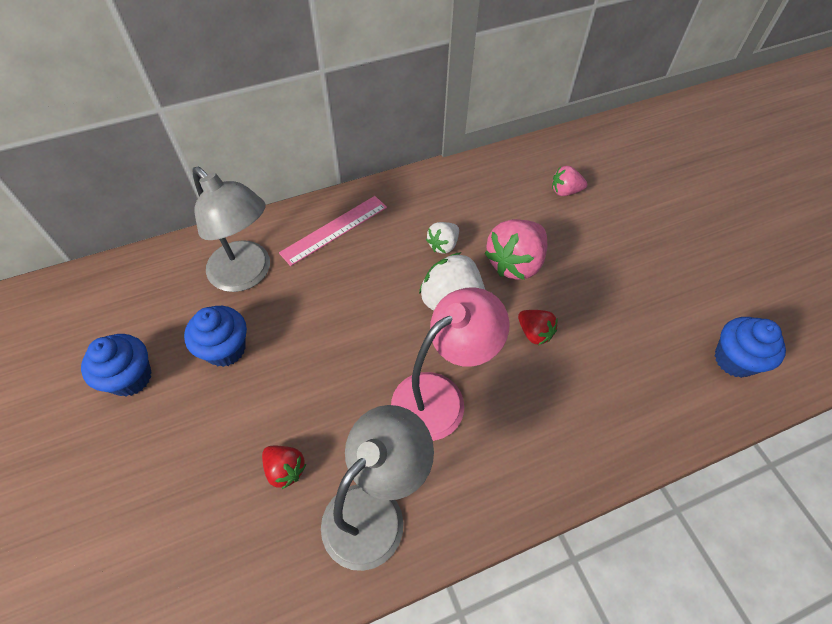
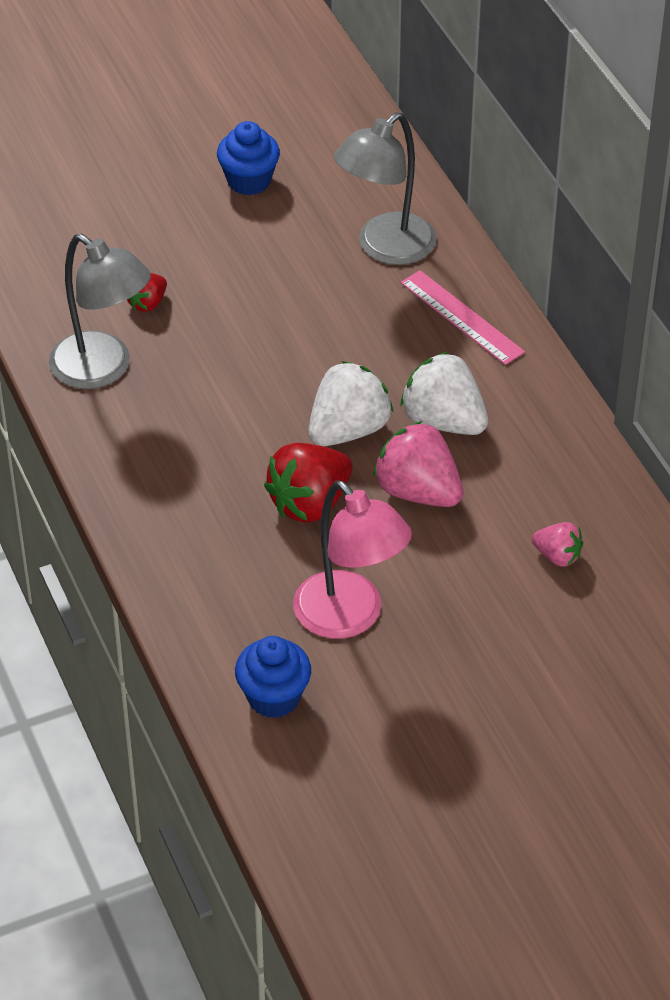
camera: 90 degrees right, 10 degrees down
(225, 349) = (284, 244): blue cupcake -> none
(440, 396) = (225, 417): pink lamp -> pink lamp (350, 618)
(443, 245) = (444, 421): white strawberry -> white strawberry, size x1.84
(534, 333) = (310, 503): red strawberry -> red strawberry, size x1.84
(565, 191) = (557, 556): pink strawberry -> pink strawberry turned 120 degrees clockwise

